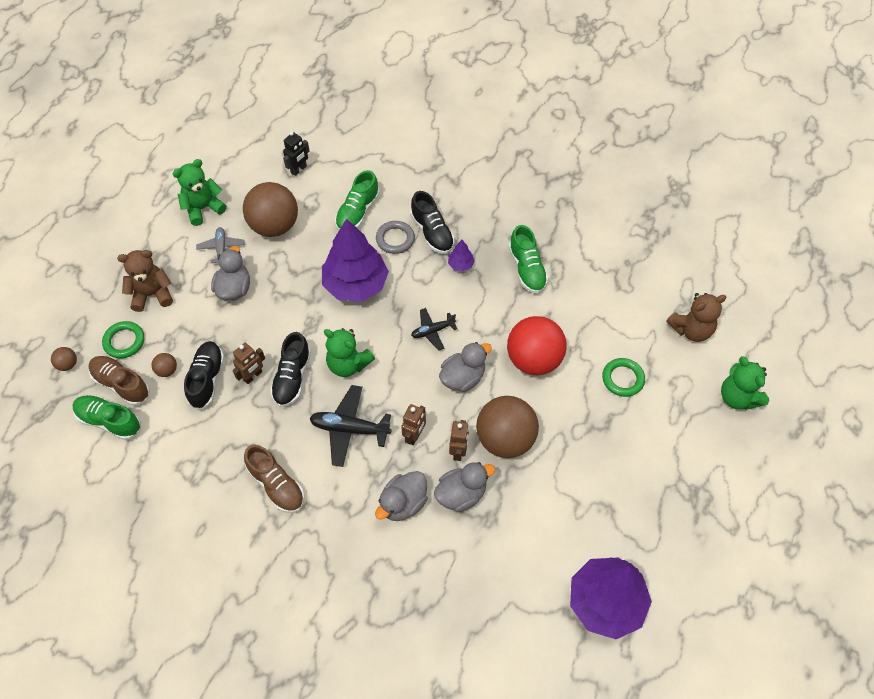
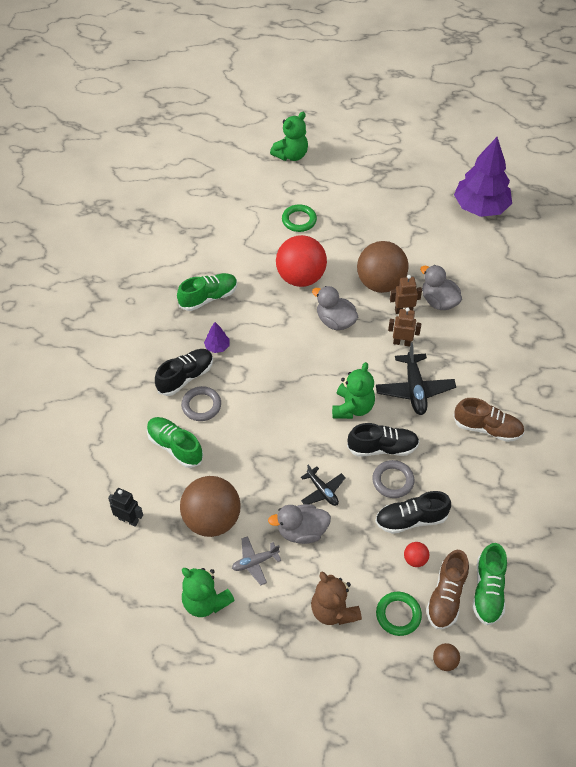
camera: 105 degrees left, 5 degrees down
(167, 370) = (415, 559): brown ball -> red ball
(253, 376) = (393, 481): brown robot -> grey ring
(276, 485) = (487, 428): brown shoe -> brown shoe turned 75 degrees clockwise
(356, 284) = (264, 424): purple tree -> none
(357, 212) = (175, 447): green shoe -> green shoe turned 150 degrees counterclockwise
(403, 503) = (463, 336): grey duck -> none
(432, 331) = (296, 352): black plane -> black plane (322, 491)
(691, 329) = (238, 185): brown teddy bear -> none

